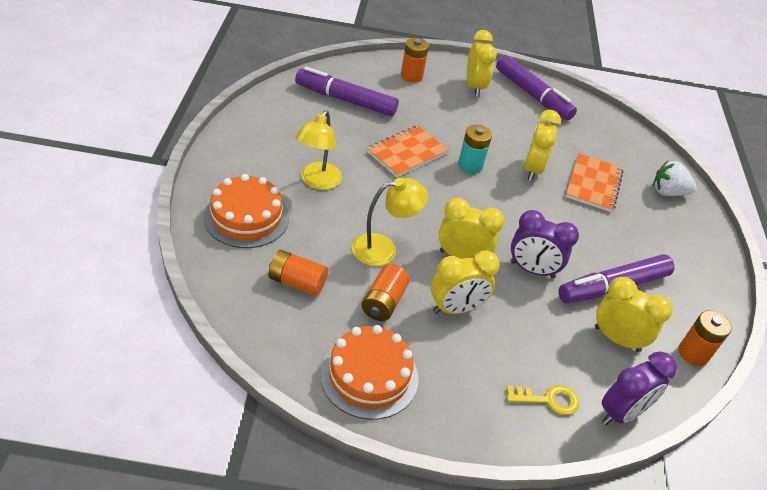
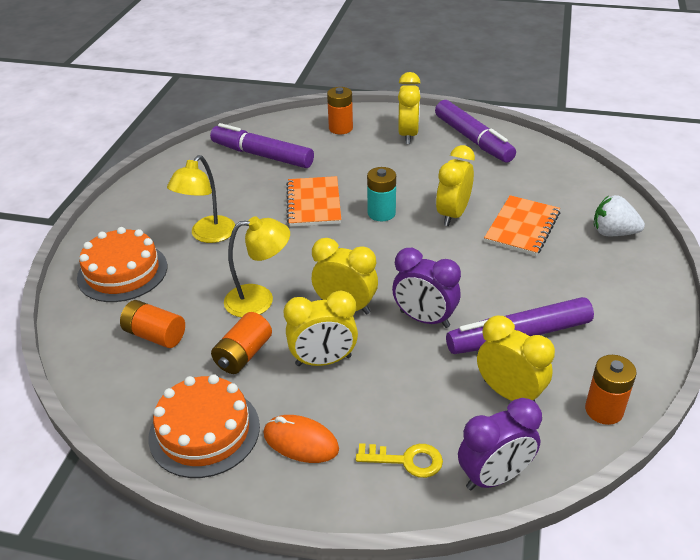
camera: 15 degrees right, 5 degrees down
(407, 153) = (314, 203): orange notebook -> orange notebook turned 60 degrees counterclockwise
(456, 384) = (300, 442): none -> orange mouse

